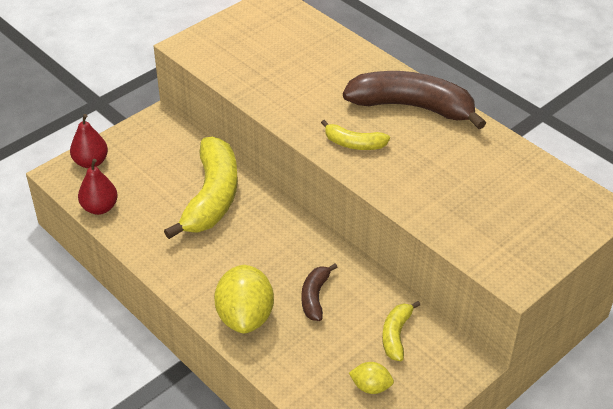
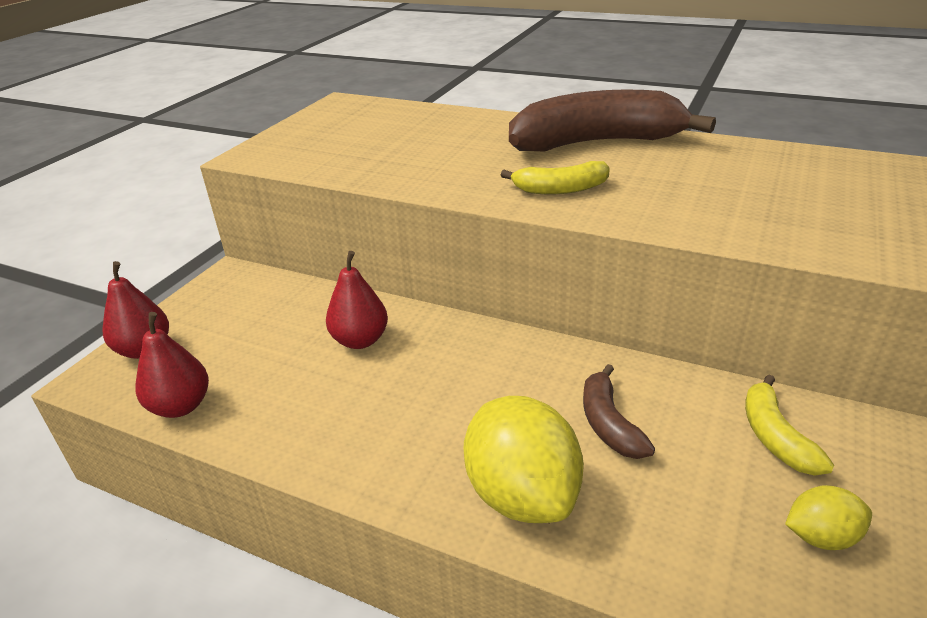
camera: 20 degrees left, 10 degrees down
(212, 197) = (360, 340): yellow banana -> red pear

